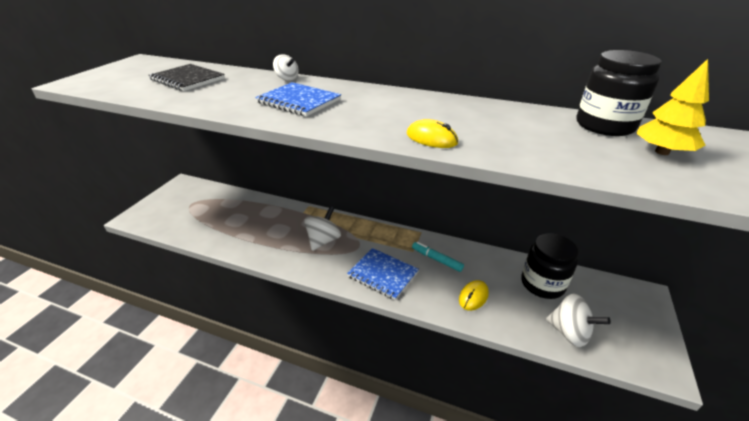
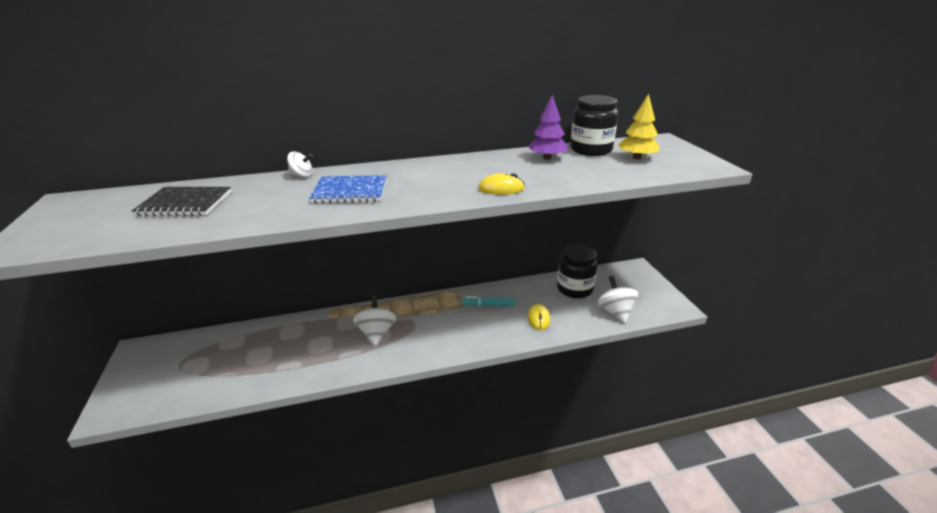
camera: 35 degrees left, 5 degrees down
(383, 274) = (457, 335): blue notebook -> none
(532, 120) = (547, 158): none -> purple tree
(569, 332) = (615, 312): white spinning top -> white spinning top turned 105 degrees counterclockwise

